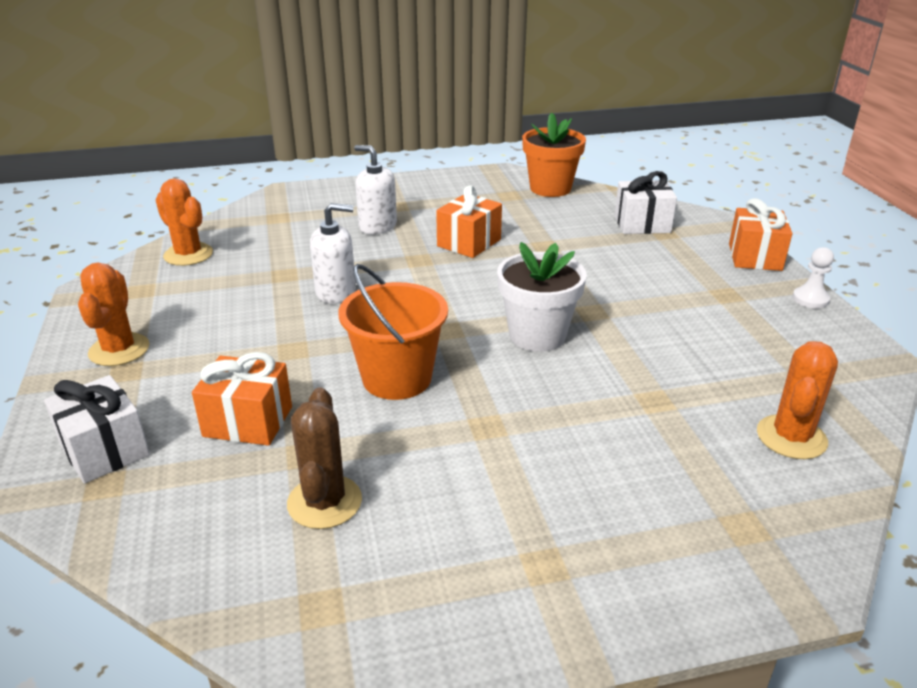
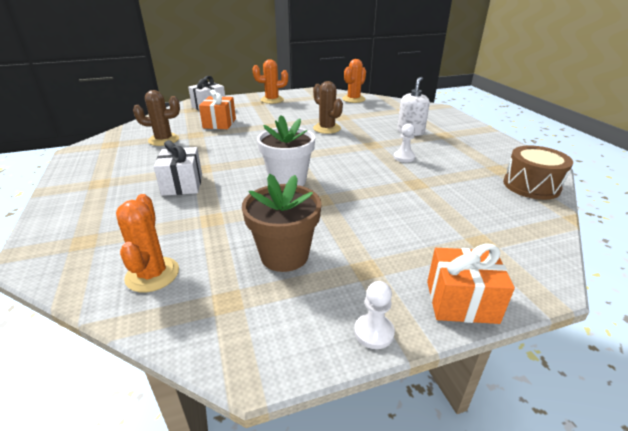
camera: 85 degrees right, 0 degrees up
(336, 292) = (327, 128): white soap dispenser -> brown cactus
(397, 378) = (246, 147): orange bucket -> none
(469, 243) = (404, 157): orange gift -> white pawn
(550, 188) = (531, 186): orange flower pot -> brown drum
(642, 224) = (492, 230): white gift -> white gift (182, 184)
(720, 341) = (284, 255): none -> brown flower pot
(791, 437) = (152, 274): orange cactus -> orange cactus turned 60 degrees clockwise

